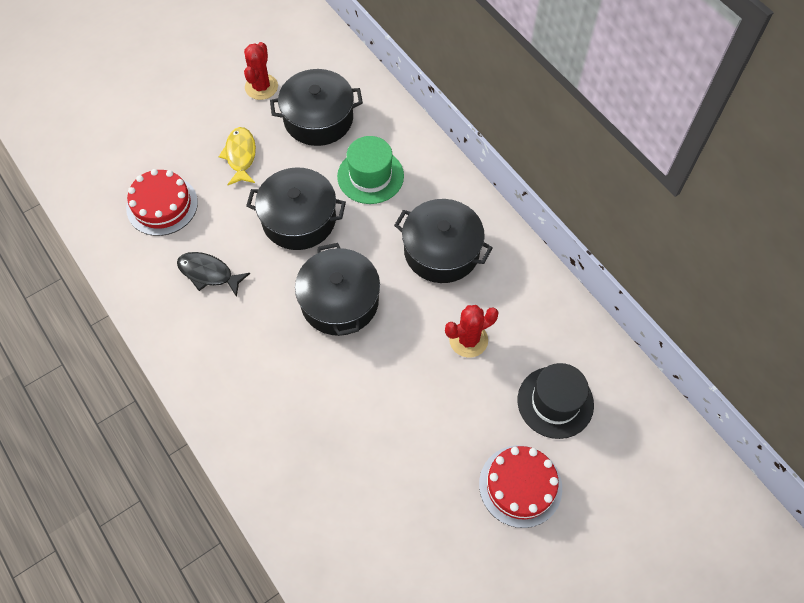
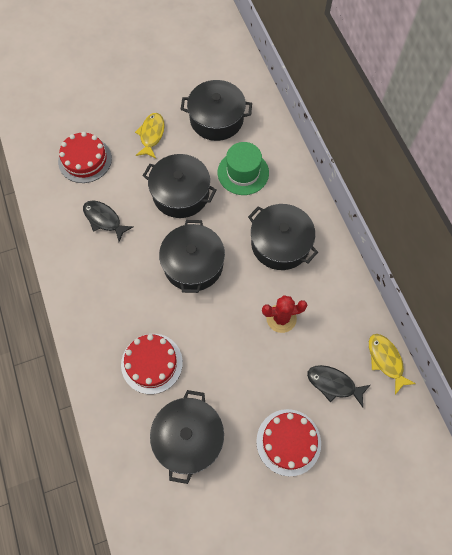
camera: 15 degrees right, 5 degrees up
(261, 87) = (181, 85): red cactus -> none
(321, 435) = (152, 363): none -> red cake
(395, 514) = (189, 438): none -> black pot
(555, 402) = (334, 384): black hat -> black fish
(609, 358) = (386, 360): none -> yellow fish

